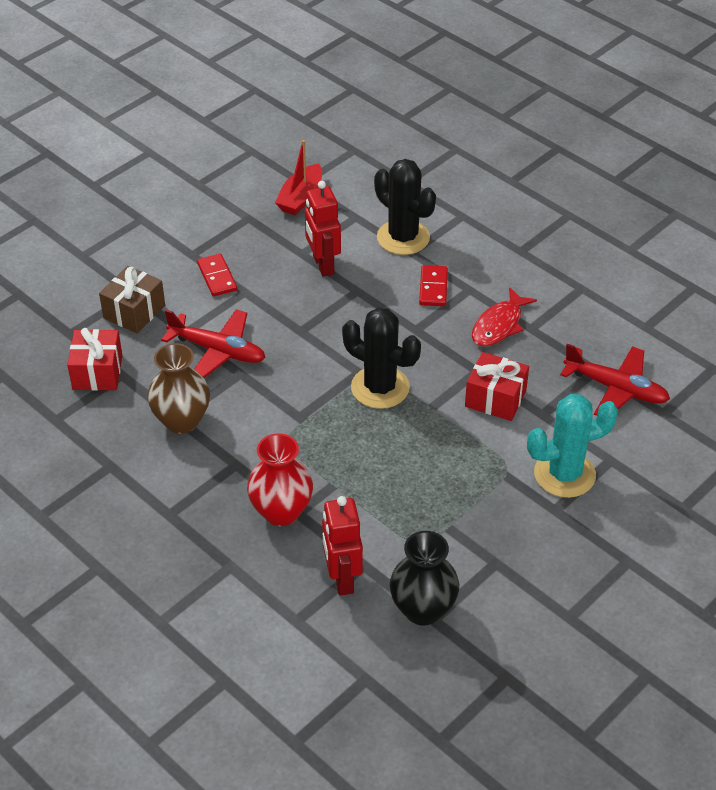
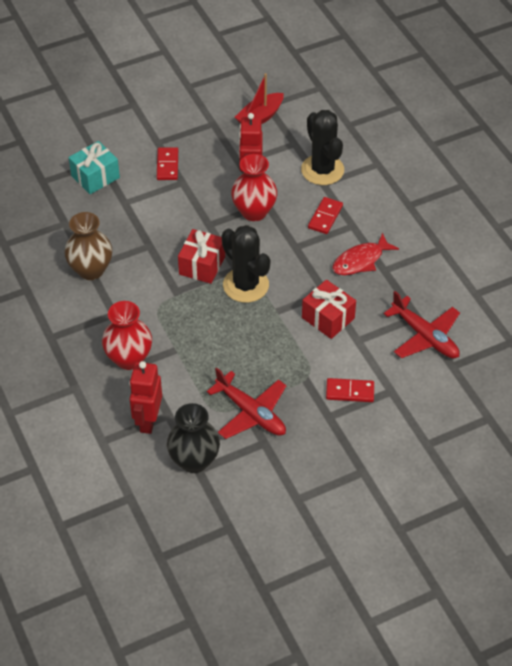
camera: 20 degrees right, 5 degrees up
(97, 372) = (48, 216): red gift -> red gift (202, 265)
(134, 312) = (95, 177): brown gift -> turquoise gift
(217, 351) = (141, 223): red plane -> red plane (251, 413)
(347, 303) = (254, 212): none -> red vase
(564, 474) = (350, 391): turquoise cactus -> red domino

